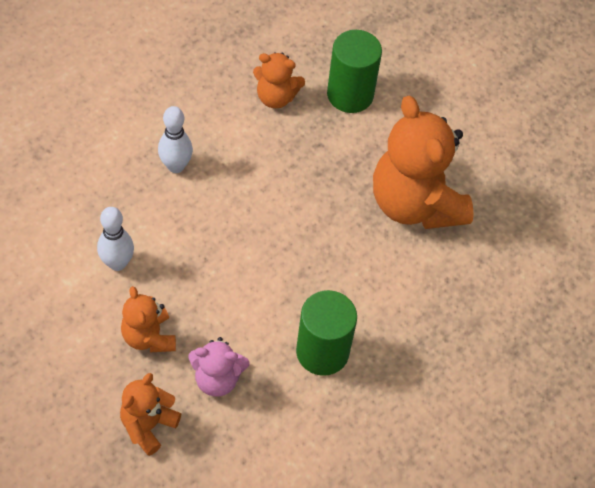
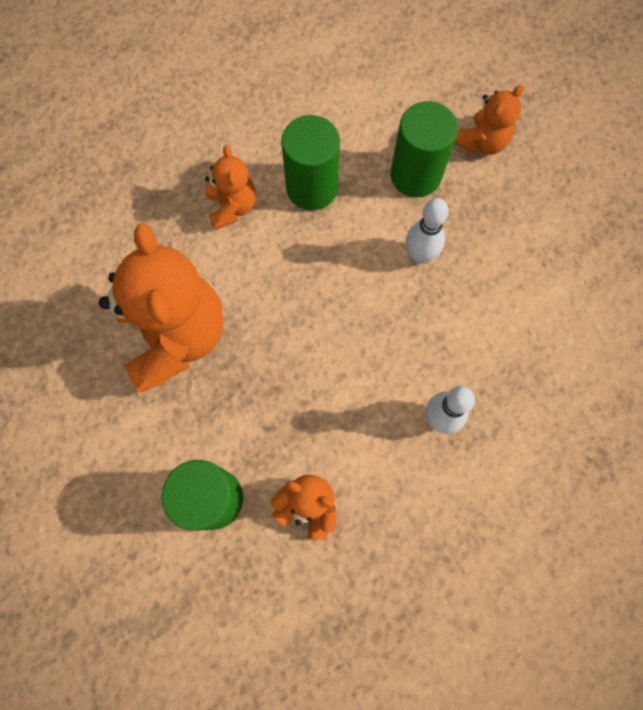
camera: 165 degrees left, 15 degrees up
(117, 263) = (508, 304): white bowling pin -> white bowling pin (419, 255)
(149, 337) = (478, 222): orange teddy bear -> orange teddy bear (232, 207)
(217, 379) = (415, 175): pink teddy bear -> green cylinder

